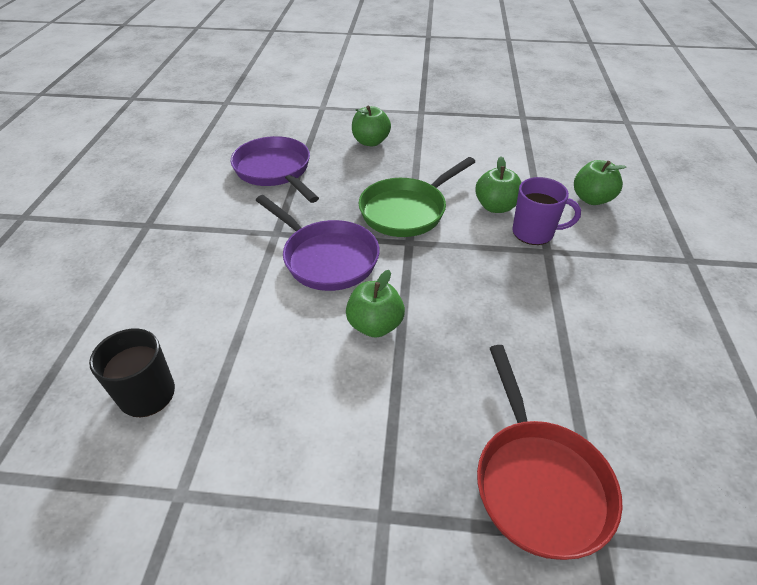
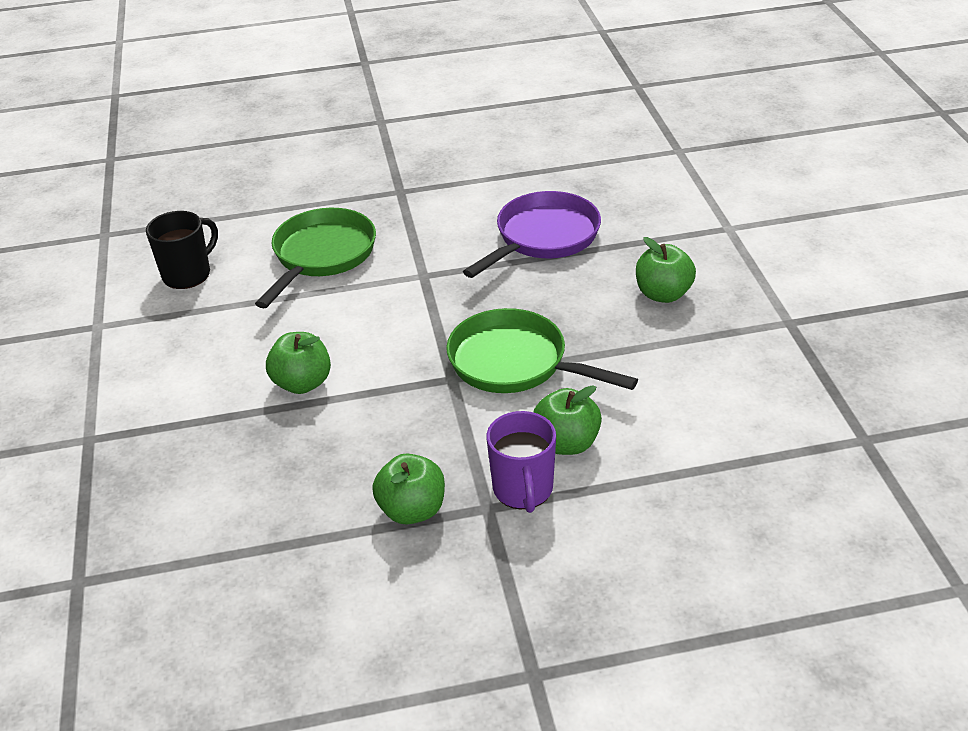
camera: 75 degrees right, 5 degrees down
(200, 286) = (321, 256): none -> green pan
(326, 258) = (396, 322): purple pan -> none
(538, 481) = (130, 533): red pan -> none
(592, 199) = (644, 548): green apple -> green apple (412, 510)

